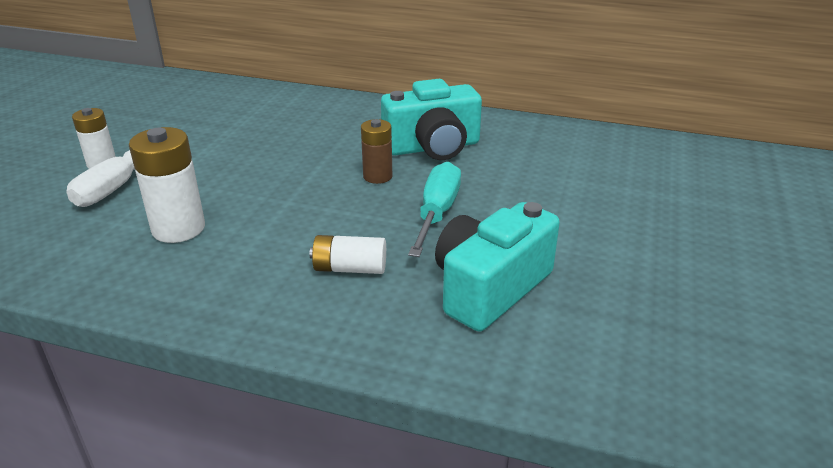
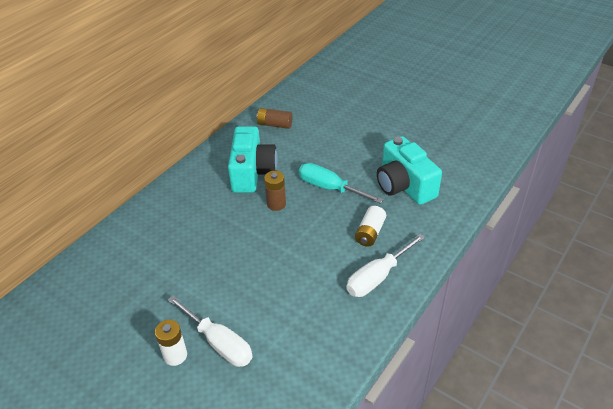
camera: 70 degrees left, 10 degrees up
(178, 228) = (296, 308): white battery -> none
(251, 291) = (378, 277): none -> white screwdriver
(551, 143) = (274, 125): none -> brown battery

